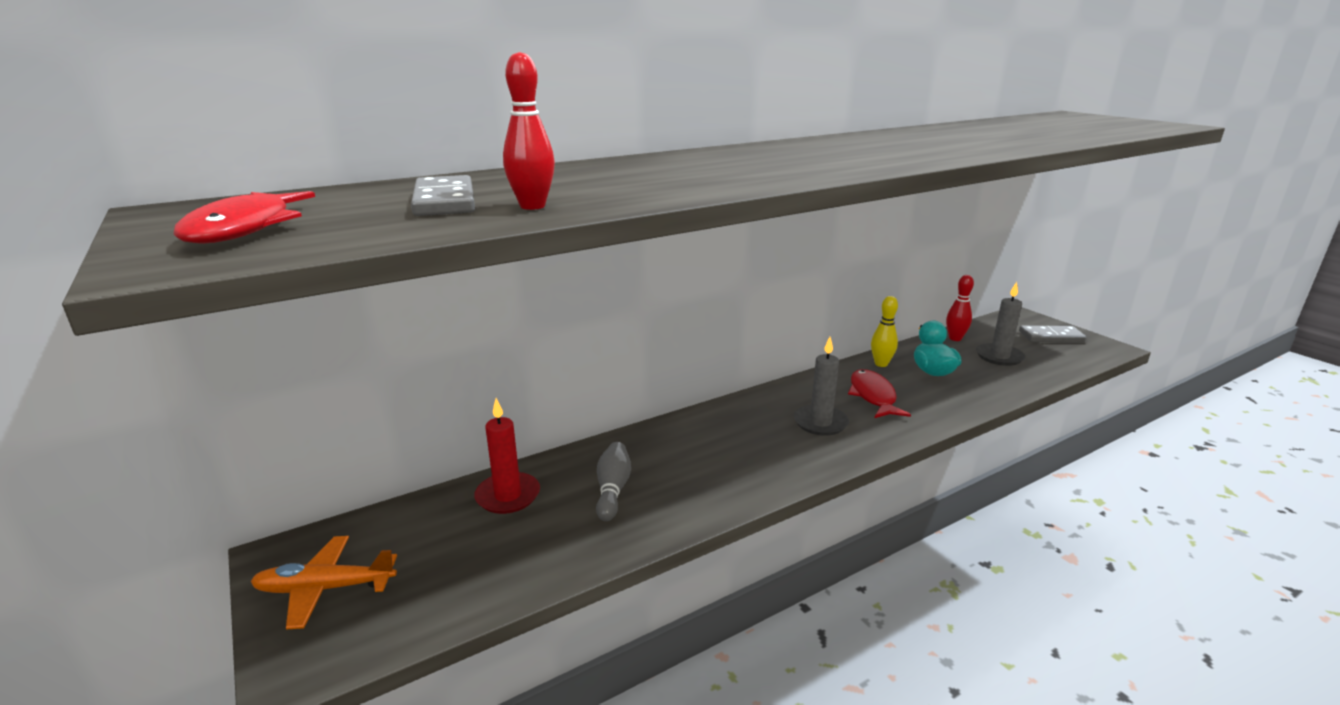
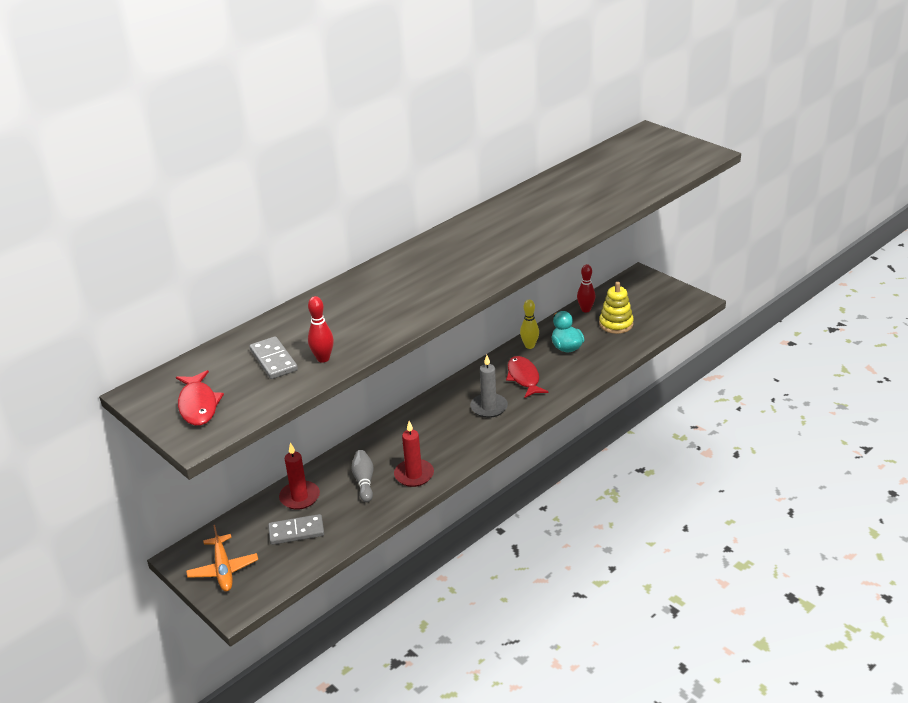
camera: 10 degrees left, 10 degrees up
(326, 588) = (223, 569): orange plane -> orange plane turned 90 degrees counterclockwise
(692, 493) = (414, 475): none -> red candle
(999, 357) = (616, 324): grey candle -> yellow stacking toy
(1051, 337) = (657, 296): grey domino -> grey domino (296, 532)

